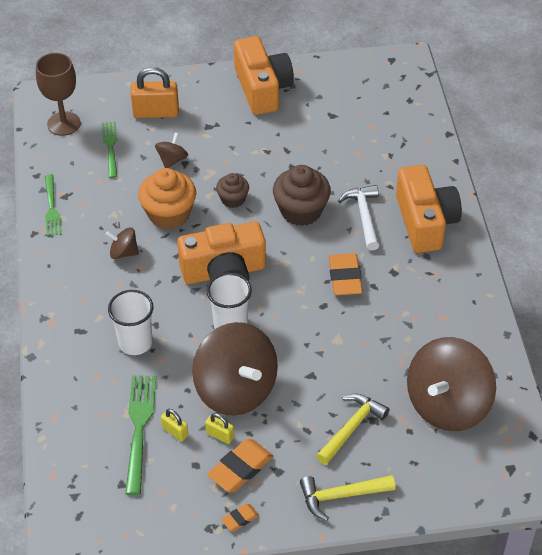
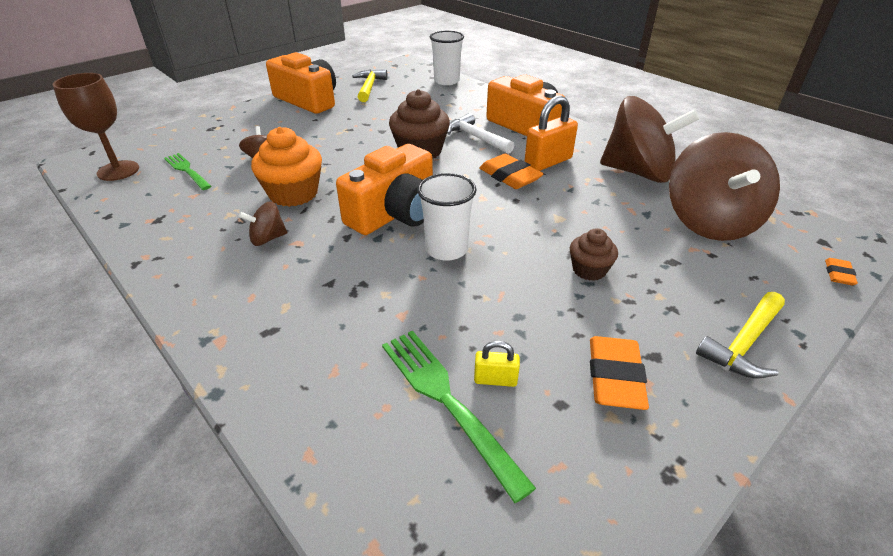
camera: 35 degrees left, 10 degrees down
(52, 208) = (146, 234): green fork -> none
(135, 342) = (354, 310): white cup -> white cup (446, 81)
(156, 112) = (219, 137): orange padlock -> orange padlock (548, 162)
(220, 435) = (551, 354): yellow padlock -> none
(233, 199) = (349, 164): brown cupcake -> brown cupcake (589, 270)
(236, 389) = (515, 301): brown spinning top -> brown spinning top (638, 172)
(240, 519) = (687, 438): orange eraser -> orange eraser (838, 274)
(351, 428) = (665, 277): yellow hammer -> yellow hammer (369, 87)

